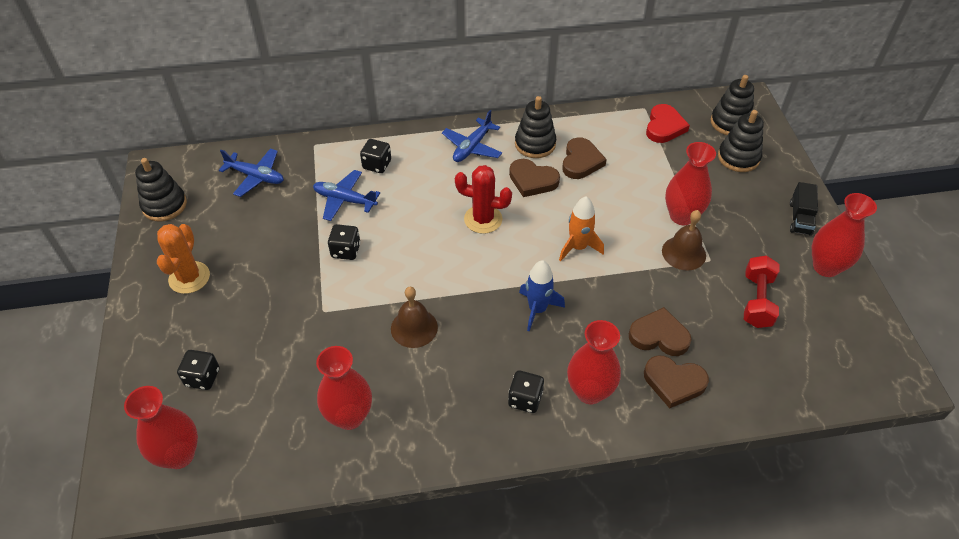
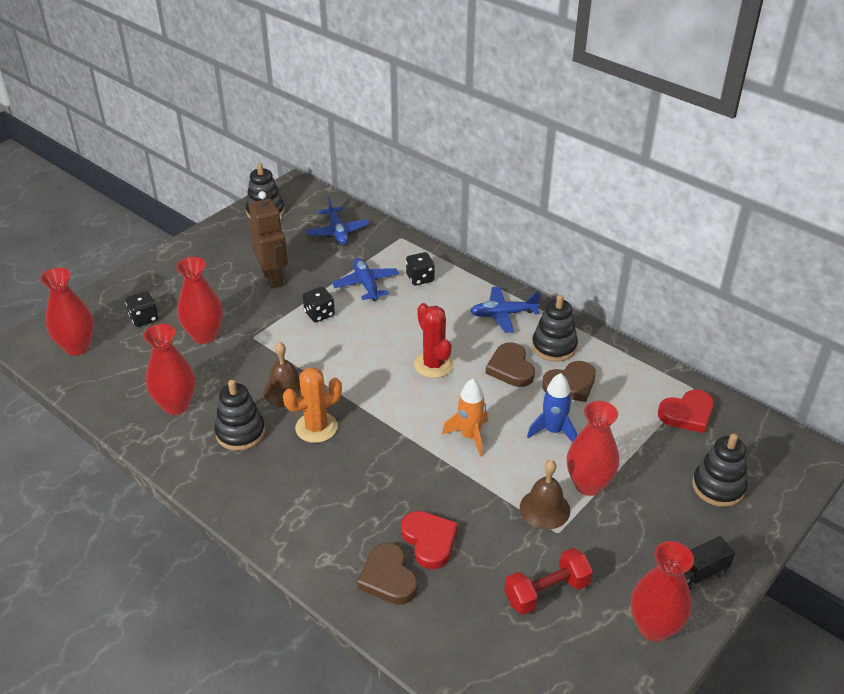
camera: 50 degrees right, 10 degrees down
(189, 277) = (217, 261): orange cactus -> orange cactus (316, 427)
(262, 253) = (273, 278): none -> brown robot
(525, 399) = (279, 491): black dice -> none
(537, 309) = (376, 448): blue rocket -> blue rocket (553, 431)
(589, 391) = (324, 526): red vase -> red vase (204, 335)
(659, 336) = (429, 541): brown heart -> red heart
(730, 123) = (759, 457): black stacking toy -> black stacking toy (240, 433)

